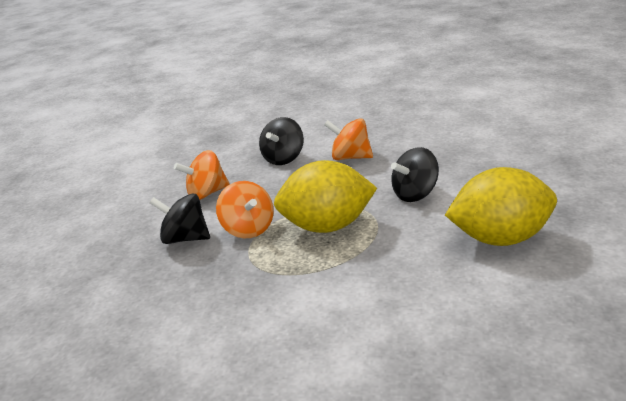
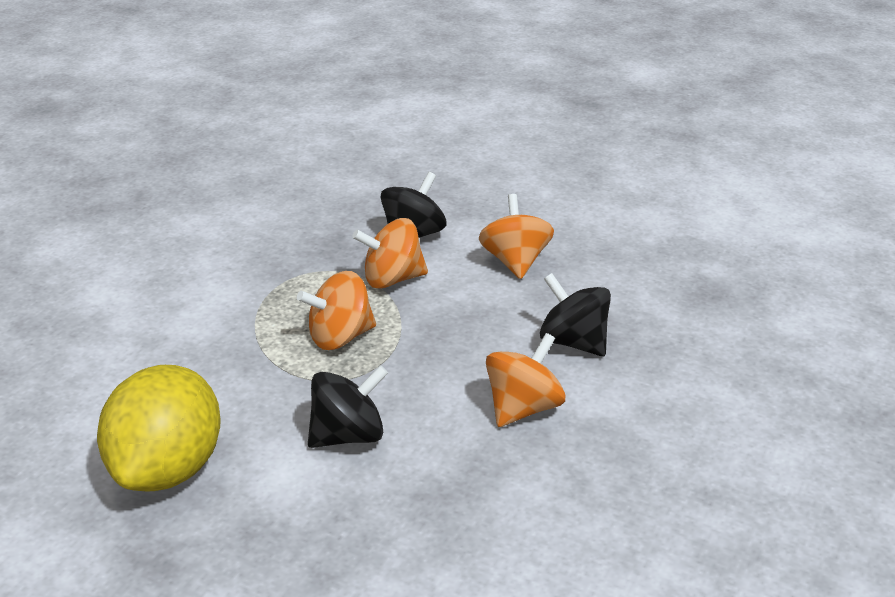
camera: 105 degrees right, 5 degrees up
(327, 226) = (340, 337): yellow lemon -> orange spinning top
(415, 194) = (348, 435): black spinning top -> black spinning top turned 75 degrees clockwise

